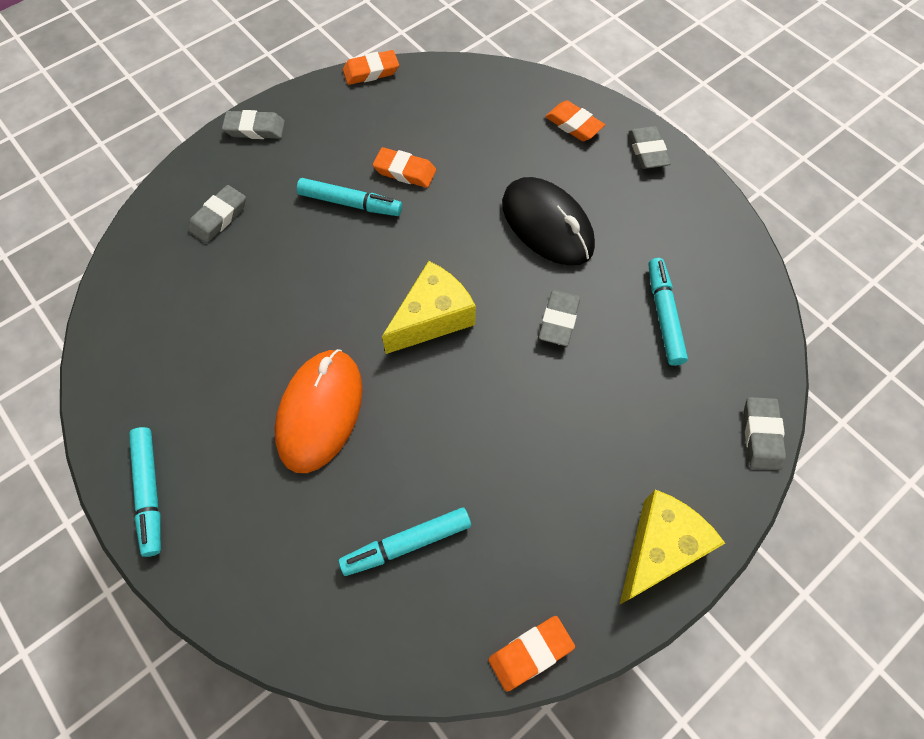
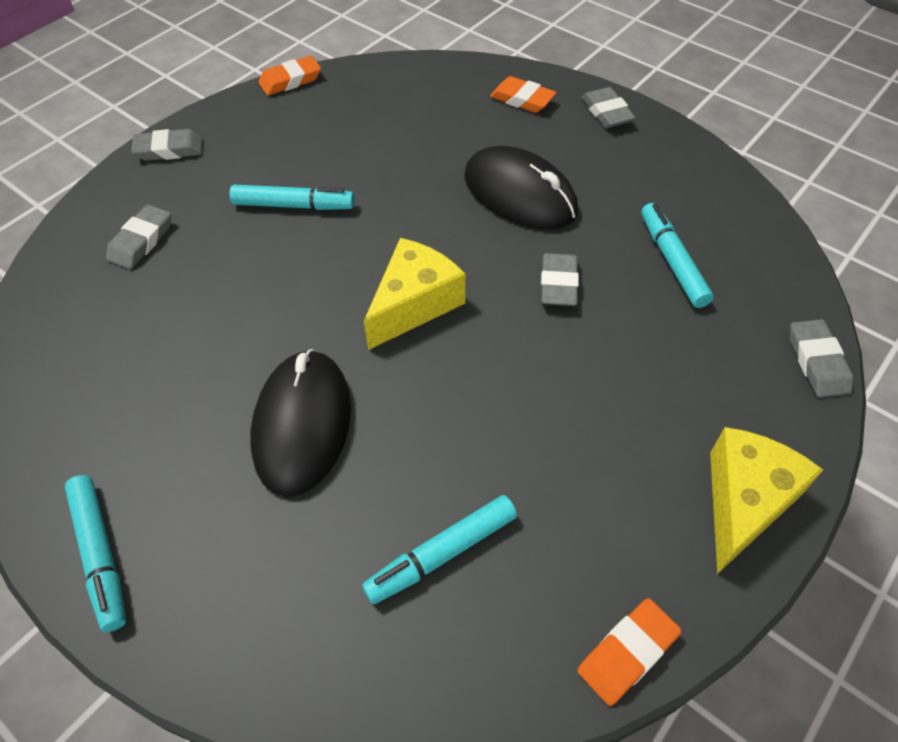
camera: 10 degrees left, 10 degrees down
(320, 411) = (302, 424): orange mouse -> black mouse
(405, 171) = (349, 166): orange eraser -> none

